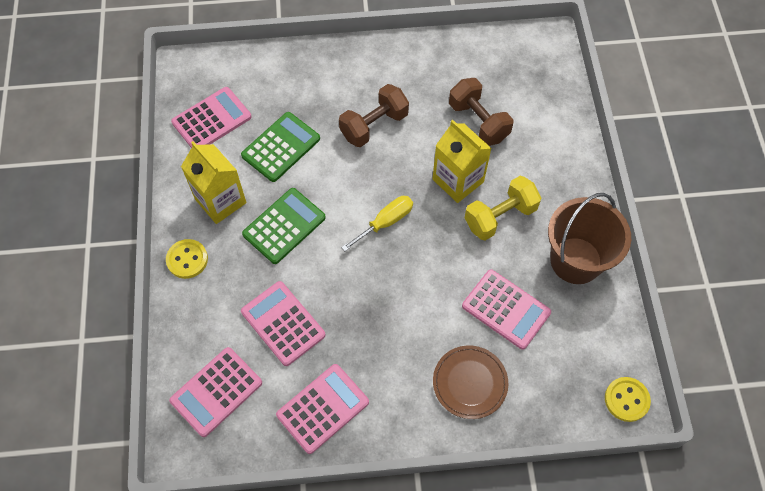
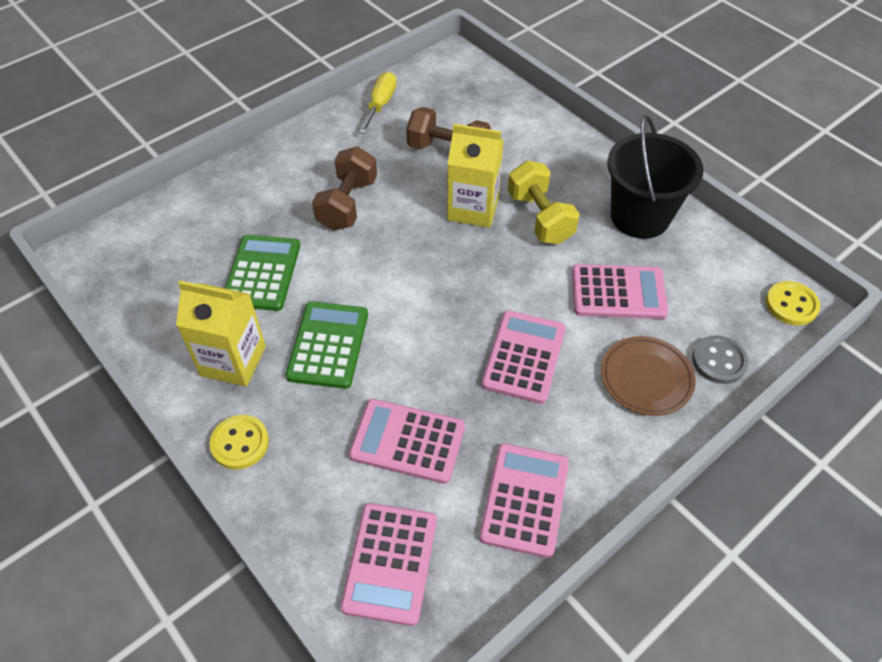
camera: 35 degrees left, 10 degrees down
(211, 120) = (158, 288): pink calculator -> pink calculator (524, 357)
(385, 222) = (434, 282): yellow screwdriver -> yellow screwdriver (380, 104)
(500, 217) = (540, 218): yellow dumbbell -> yellow dumbbell turned 45 degrees counterclockwise
(532, 405) = (719, 361): none -> grey button
(576, 260) = (640, 217): brown bucket -> black bucket

